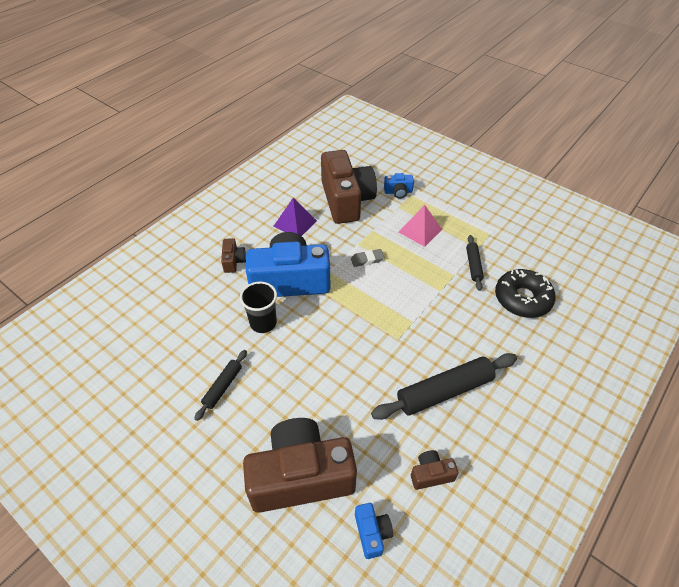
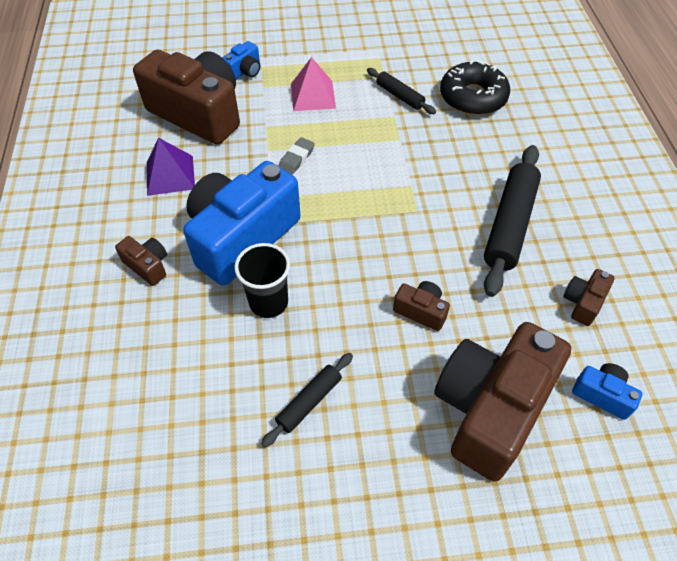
camera: 45 degrees left, 5 degrees up
(222, 387) = (309, 402): black rolling pin -> black rolling pin turned 60 degrees clockwise
(330, 393) = (421, 311): none -> brown camera

